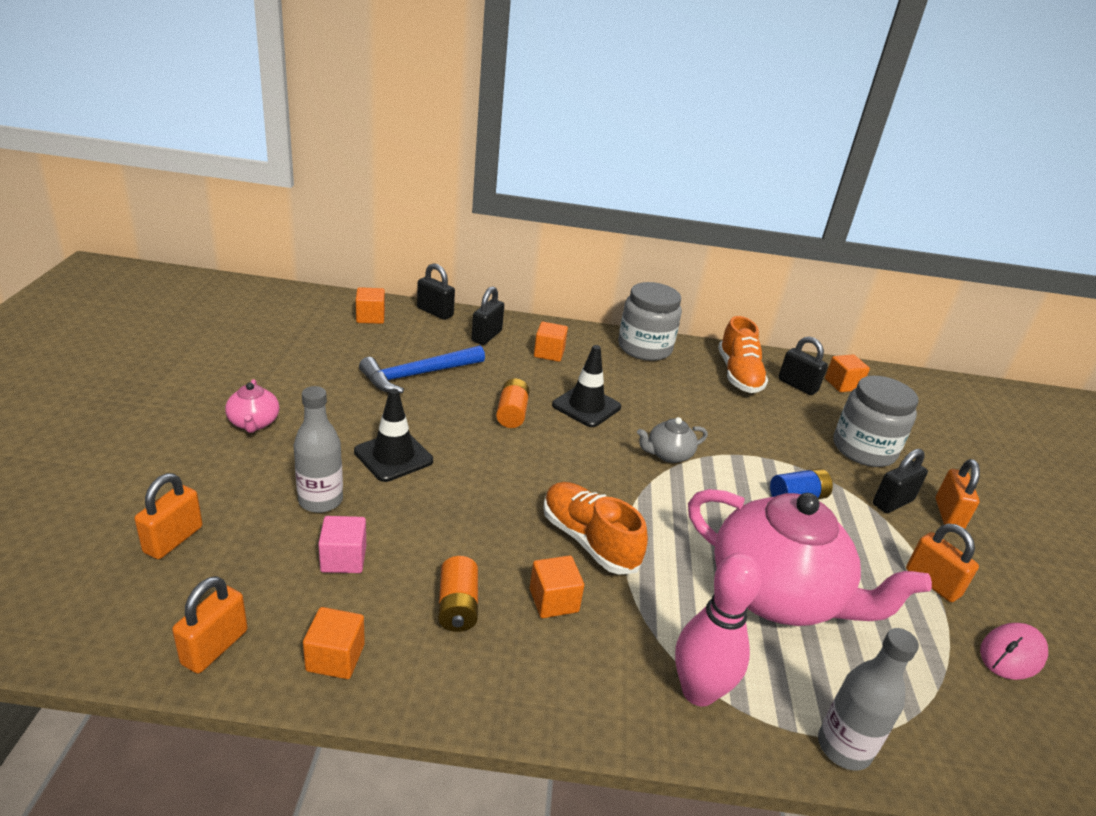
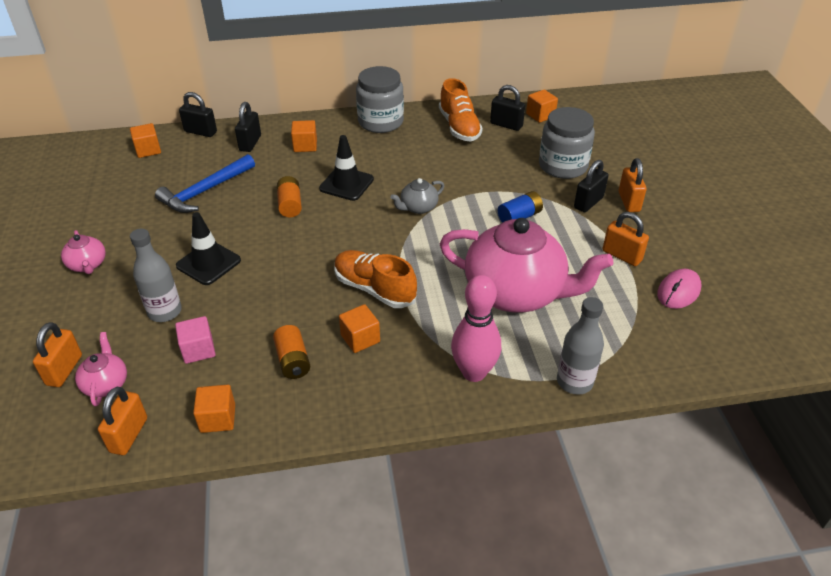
camera: 10 degrees left, 10 degrees up
(215, 571) = (106, 384): none -> pink teapot

